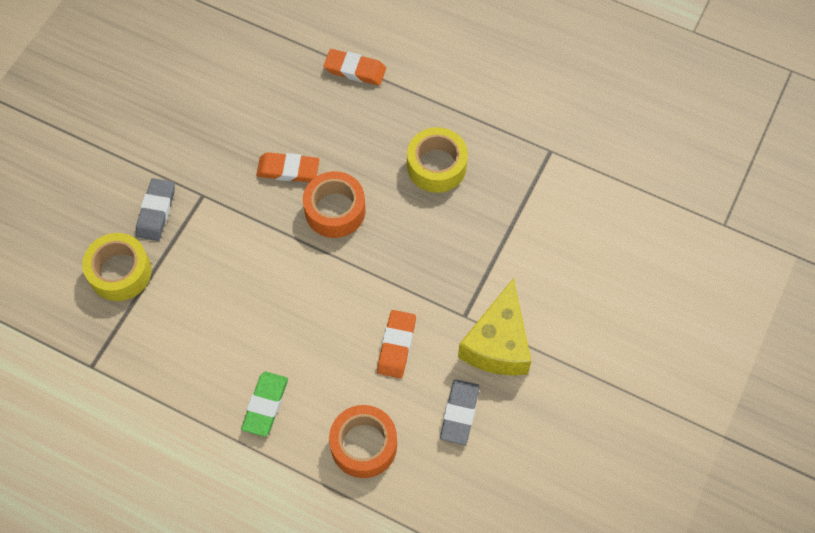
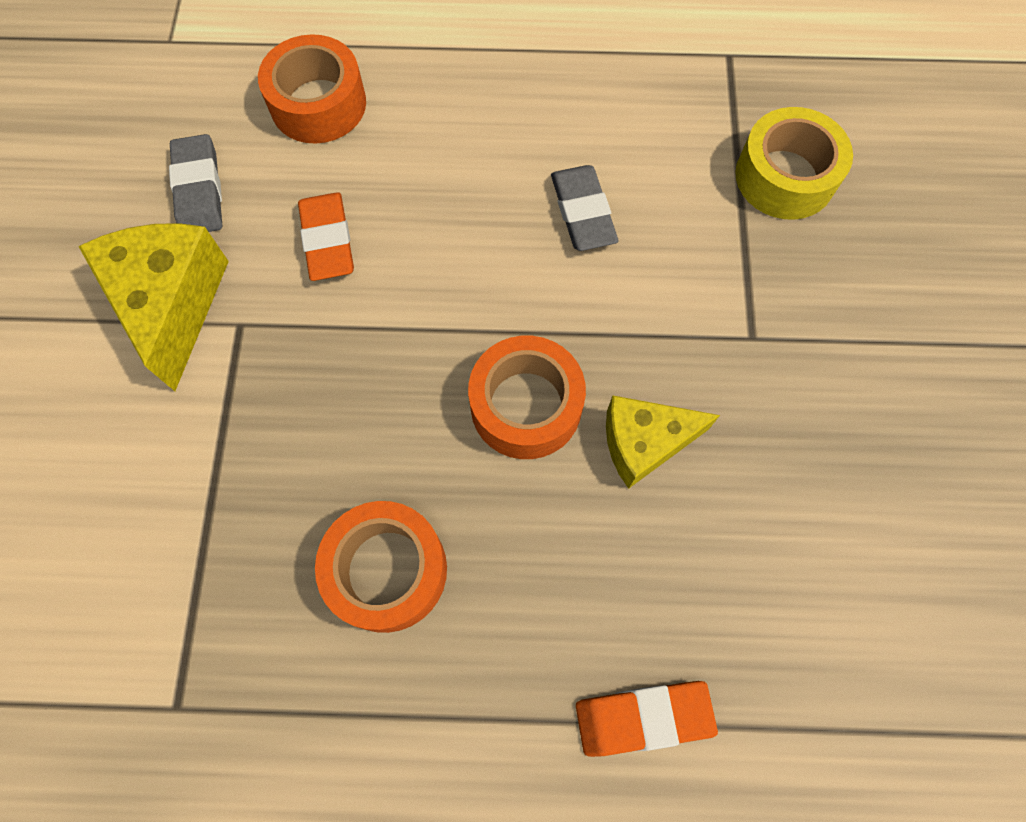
camera: 155 degrees right, 5 degrees up
(156, 211) = (802, 281): grey eraser -> grey eraser (582, 212)
(265, 405) = (474, 98): green eraser -> none
(288, 170) = (644, 443): orange eraser -> yellow cheese
(436, 166) = (387, 570): yellow tape -> orange tape

